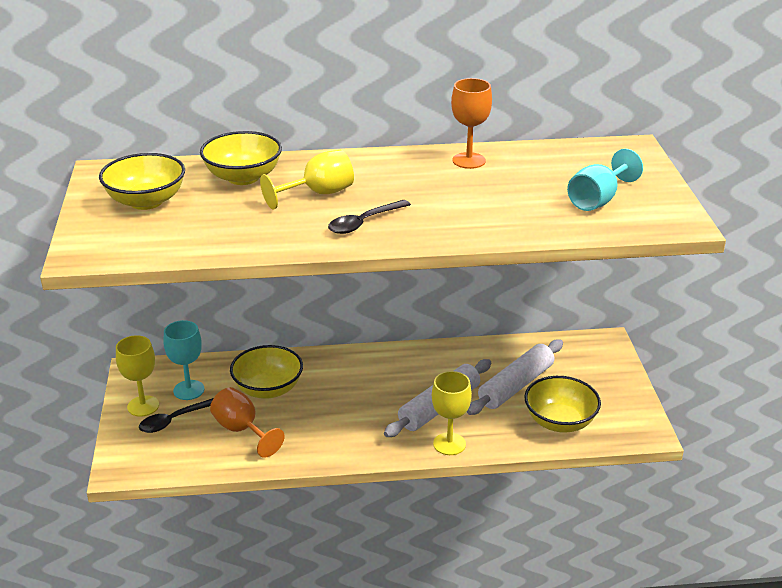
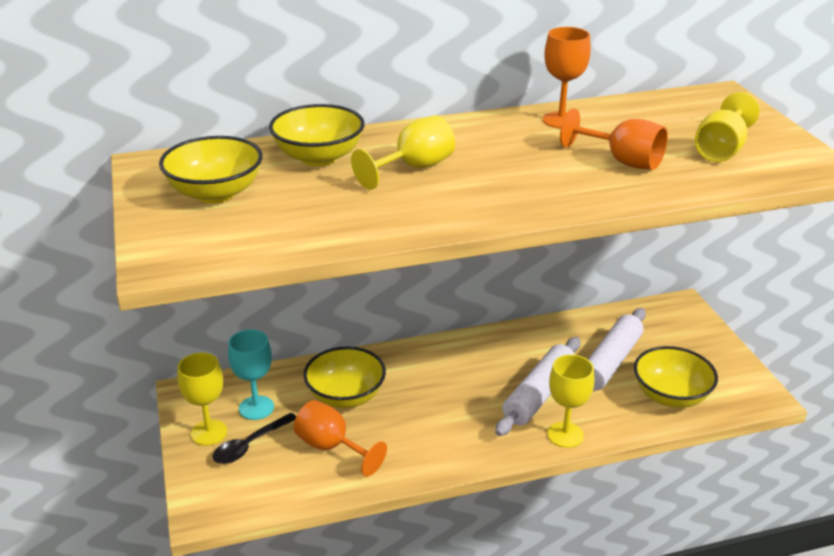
camera: 10 degrees left, 0 degrees up
(364, 222) = (482, 195): black spoon -> none
(503, 203) = (623, 161): none -> orange goblet
(597, 200) = (721, 150): turquoise goblet -> yellow goblet

